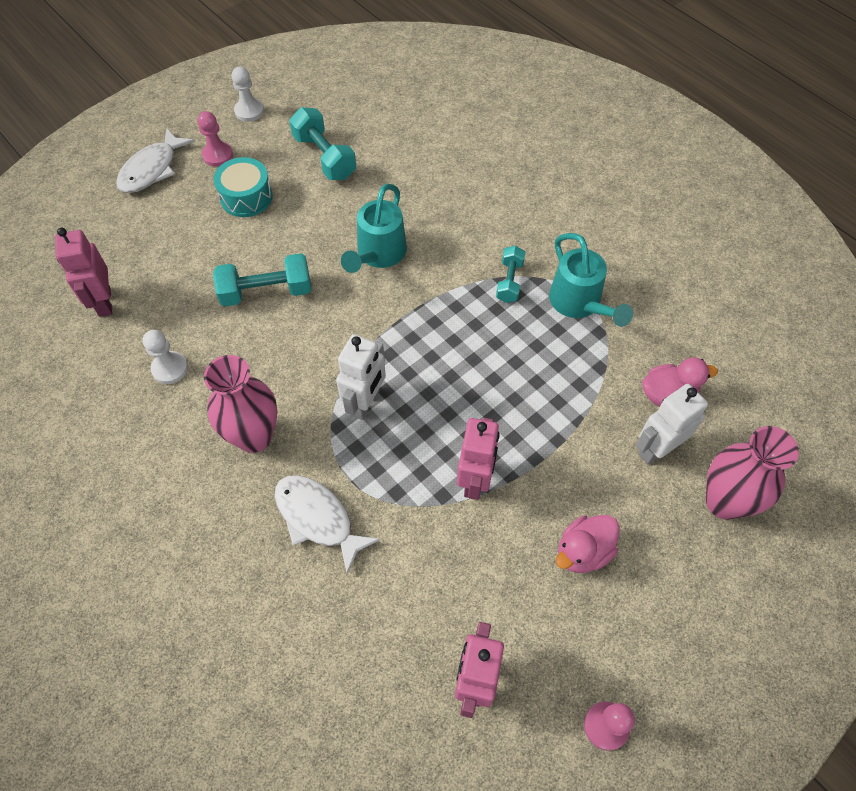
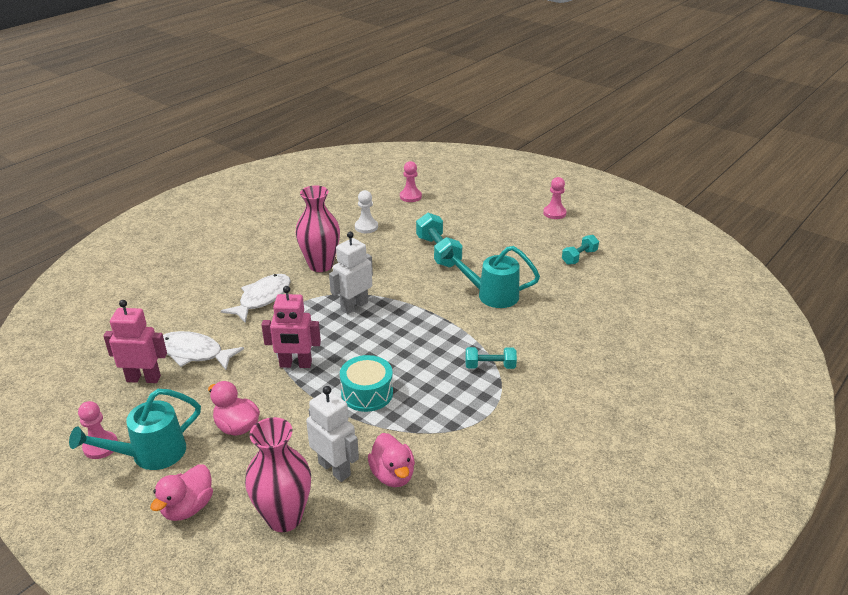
camera: 80 degrees right, 25 degrees down
(104, 302) = (410, 196): pink robot -> pink pawn
(152, 169) = (527, 192): white fish -> white fish (194, 353)
(246, 197) = (521, 230): turquoise drum -> turquoise drum (367, 393)
(249, 111) = (606, 218): white pawn -> none
(324, 157) = (579, 257): turquoise dumbbell -> turquoise dumbbell, size x0.63
(365, 403) = (354, 306): white robot -> white robot turned 120 degrees clockwise
(579, 303) = (480, 410): turquoise watering can -> turquoise watering can (150, 454)
(710, 604) = (188, 507): none -> pink duck

